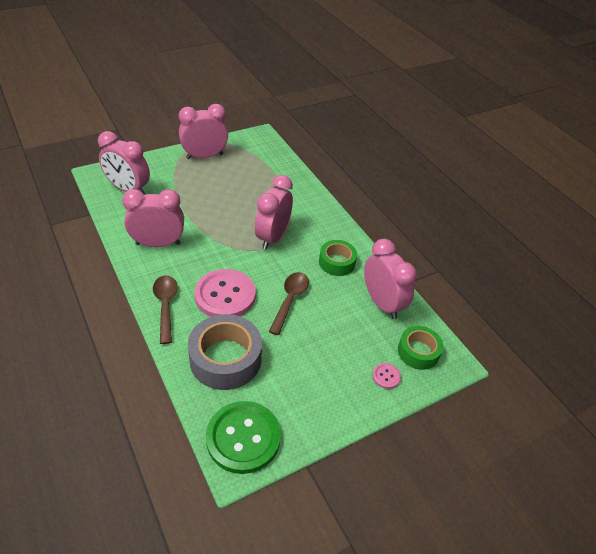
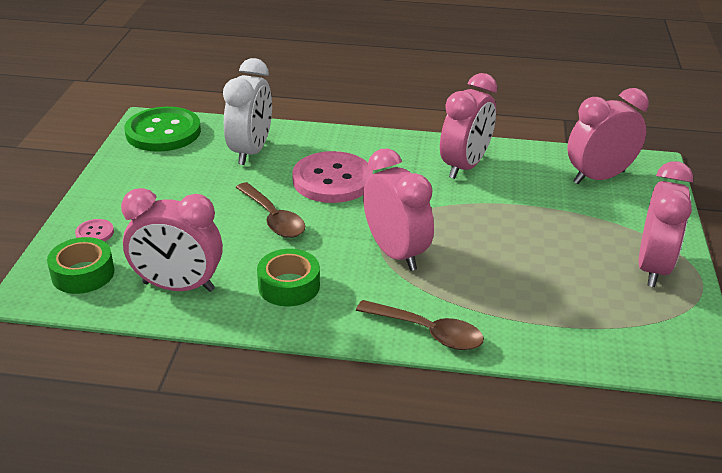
camera: 130 degrees right, 10 degrees down
(165, 305) = (359, 143): brown spoon -> brown spoon (428, 332)
(225, 359) = (251, 151): grey tape -> white clock

